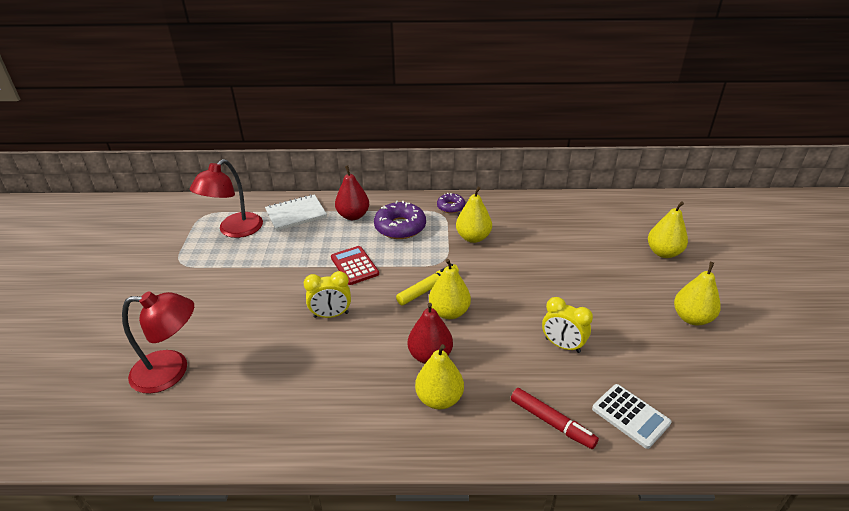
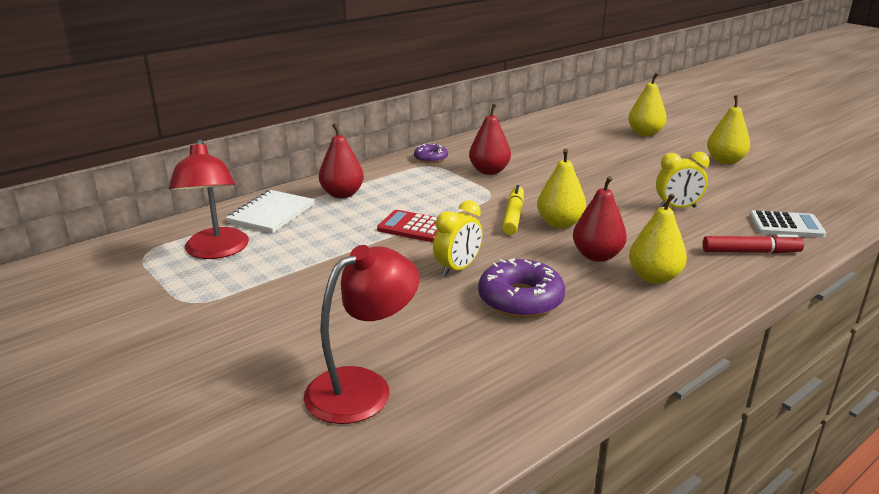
camera: 40 degrees left, 10 degrees down
(400, 227) = (407, 186): purple donut -> purple donut (520, 299)
(473, 237) = (489, 171): yellow pear -> red pear

